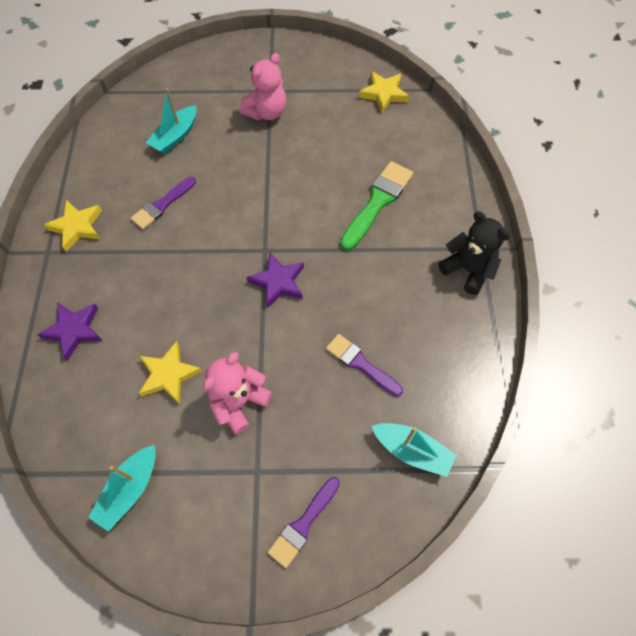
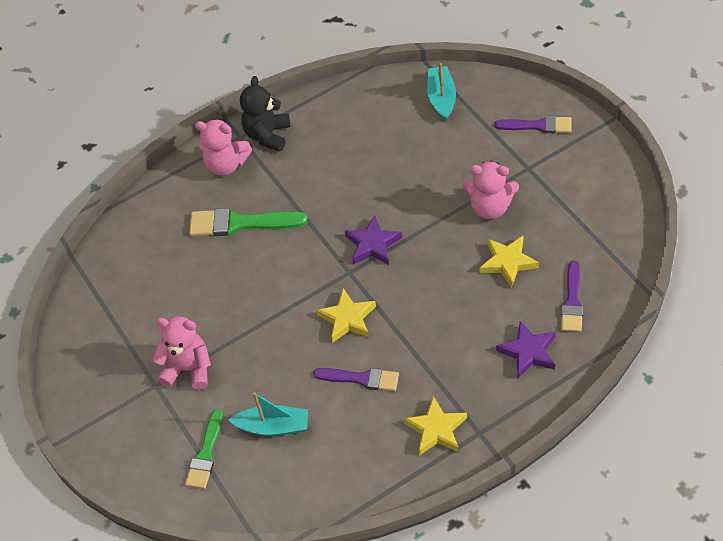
camera: 115 degrees left, 10 degrees down
(129, 489) = (603, 228): turquoise boat -> none
(191, 93) = (206, 454): none -> green brush
(361, 364) = (401, 156): purple brush -> purple brush (572, 301)
(383, 94) = (100, 287): yellow star -> yellow star (347, 319)
(453, 222) = (226, 165): none -> pink teddy bear

